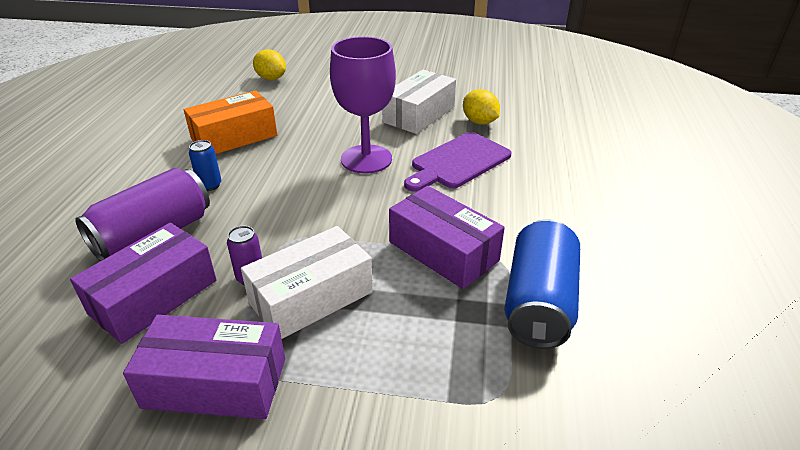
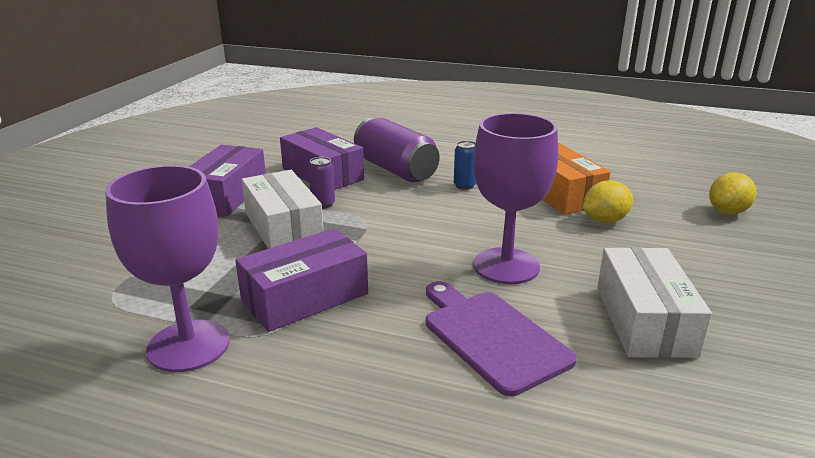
camera: 100 degrees right, 10 degrees down
(419, 114) = (644, 320): white box -> white box turned 45 degrees clockwise
(479, 122) = (629, 383): yellow lemon -> yellow lemon (604, 220)
(538, 302) = (188, 346): blue can -> purple goblet

